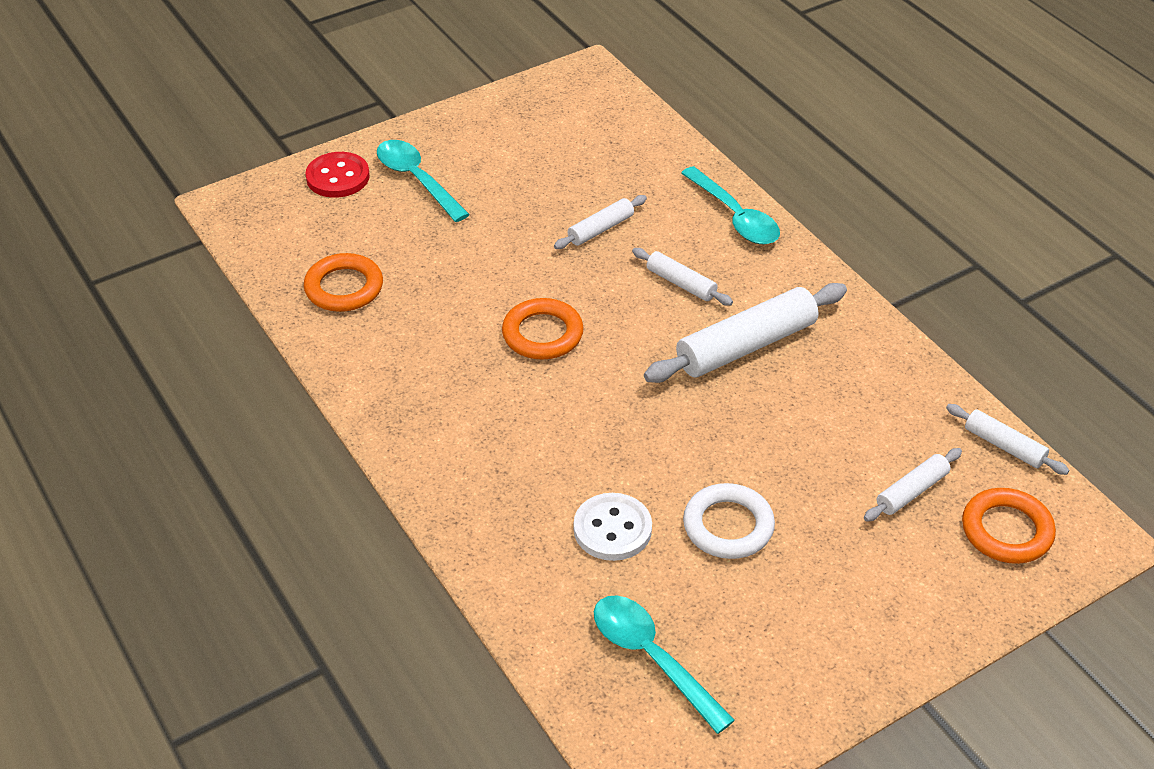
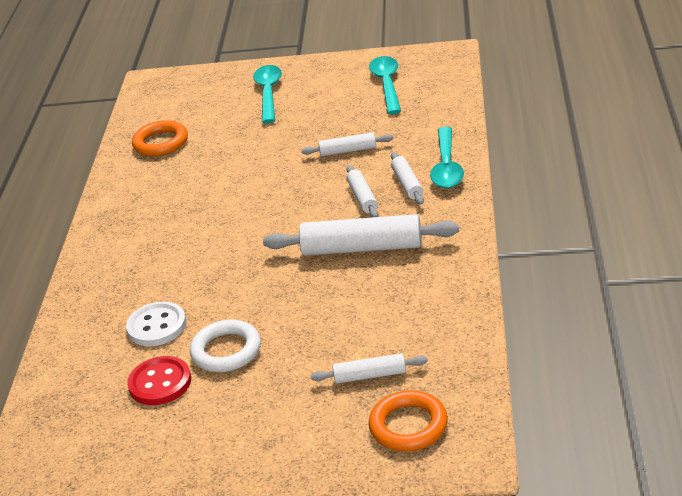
camera: 40 degrees right, 10 degrees down
(338, 177) = (225, 81): red button -> red button (160, 383)
(542, 334) = (243, 202): orange ring -> none
(652, 658) = (96, 407): turquoise spoon -> turquoise spoon (387, 85)
(1004, 446) = (471, 371): white rolling pin -> white rolling pin (407, 184)

